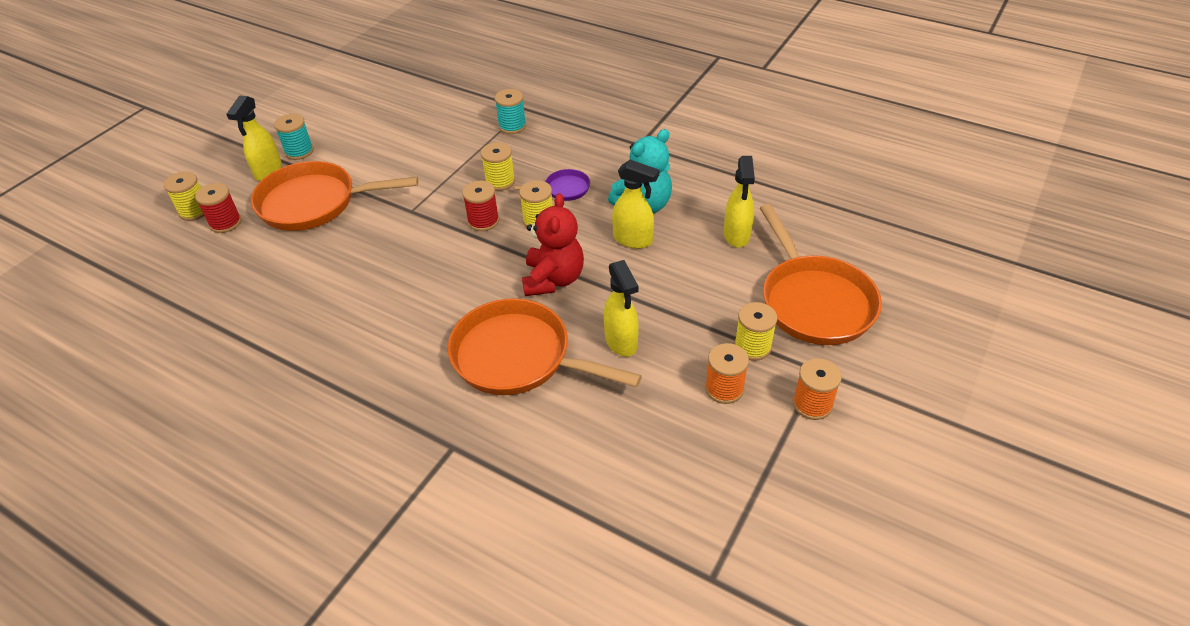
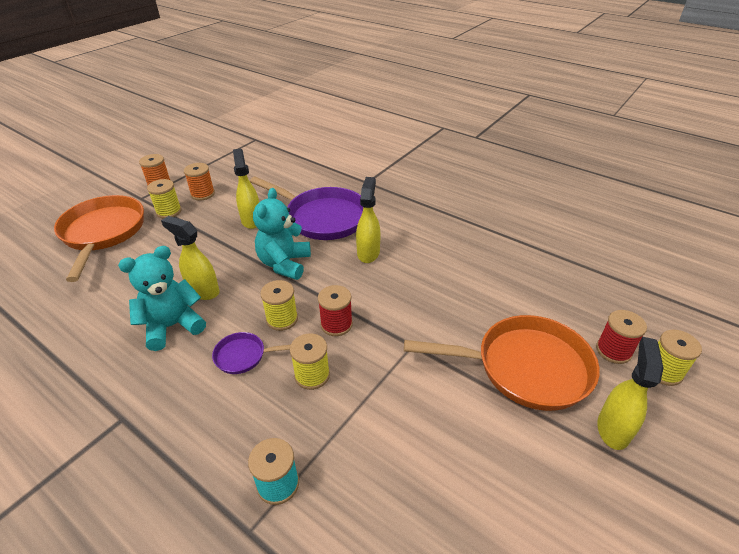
camera: 175 degrees left, 5 degrees down
(299, 151) = (590, 467): turquoise spool -> none
(518, 357) = (322, 217): orange pan -> purple pan
(553, 279) = (284, 264): red teddy bear -> turquoise teddy bear
(736, 236) = (112, 286): yellow spray bottle -> yellow spray bottle (368, 253)

